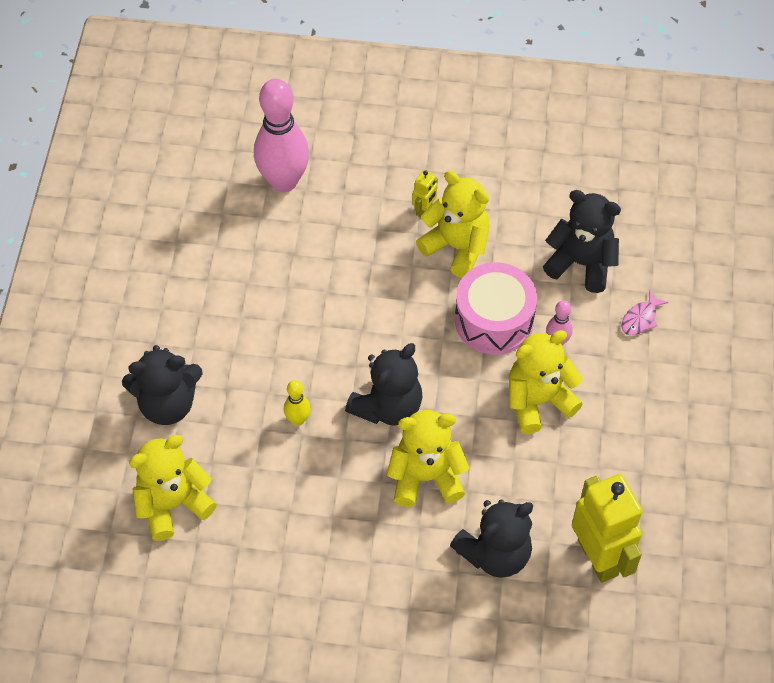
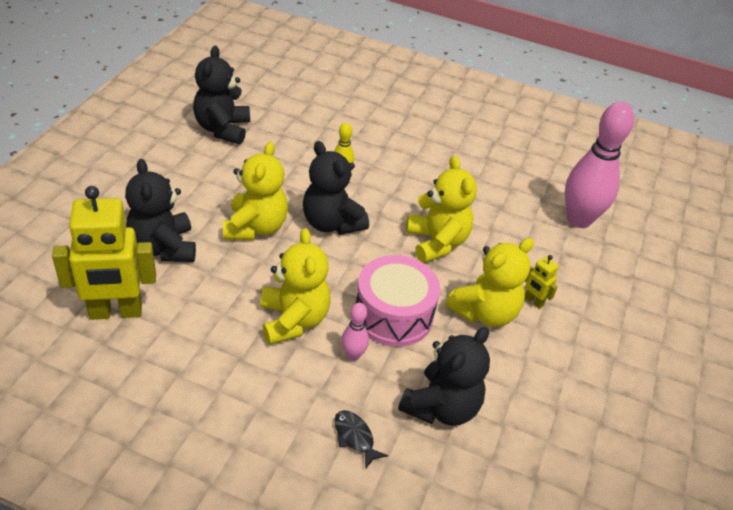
camera: 100 degrees right, 15 degrees down
(167, 404) = (382, 118): black teddy bear -> black teddy bear (222, 129)
(173, 504) = (301, 105): yellow teddy bear -> yellow teddy bear (437, 242)
(640, 318) = (355, 437): pink fish -> black fish

